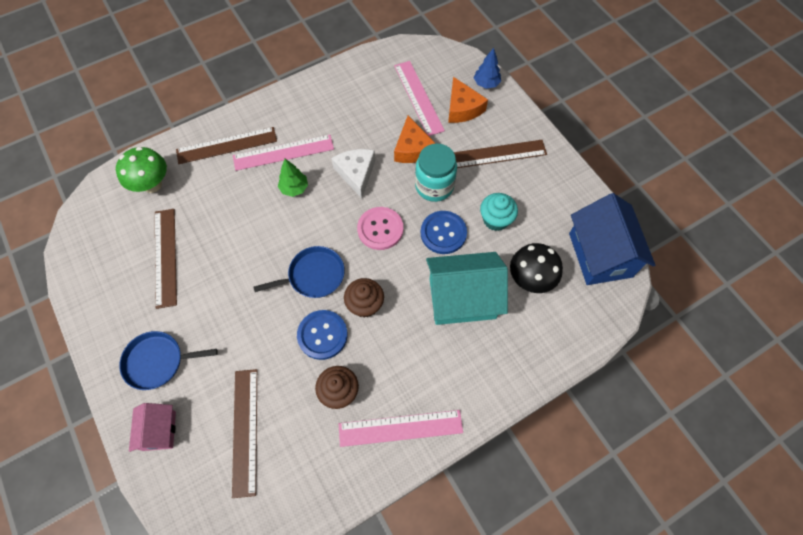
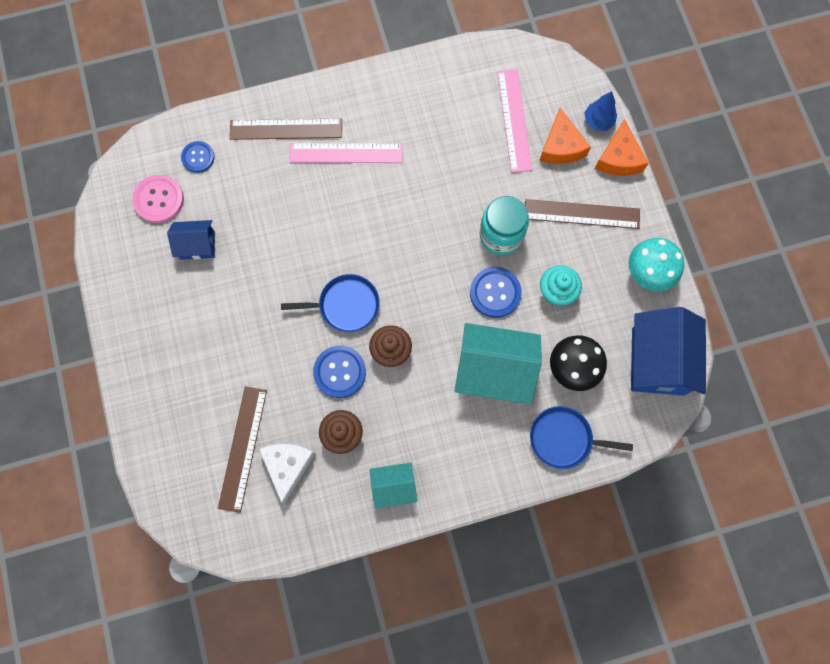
camera: 15 degrees right, 10 degrees up
(152, 184) = (198, 157): green mushroom -> blue button
(157, 361) = (171, 356): blue pan -> blue pan (564, 439)
(159, 430) = (161, 426): pink house -> none
(165, 257) = (197, 245): brown ruler -> blue house
(294, 188) = (348, 200): green tree -> none
(356, 173) = (419, 199): white cheese -> white cheese (288, 466)
(380, 229) = (428, 271): pink button -> pink button (159, 200)
(400, 428) = (394, 486): pink ruler -> turquoise house
(413, 148) = (490, 184): orange cheese -> orange cheese (619, 158)
(566, 187) = (647, 274): none -> turquoise mushroom

